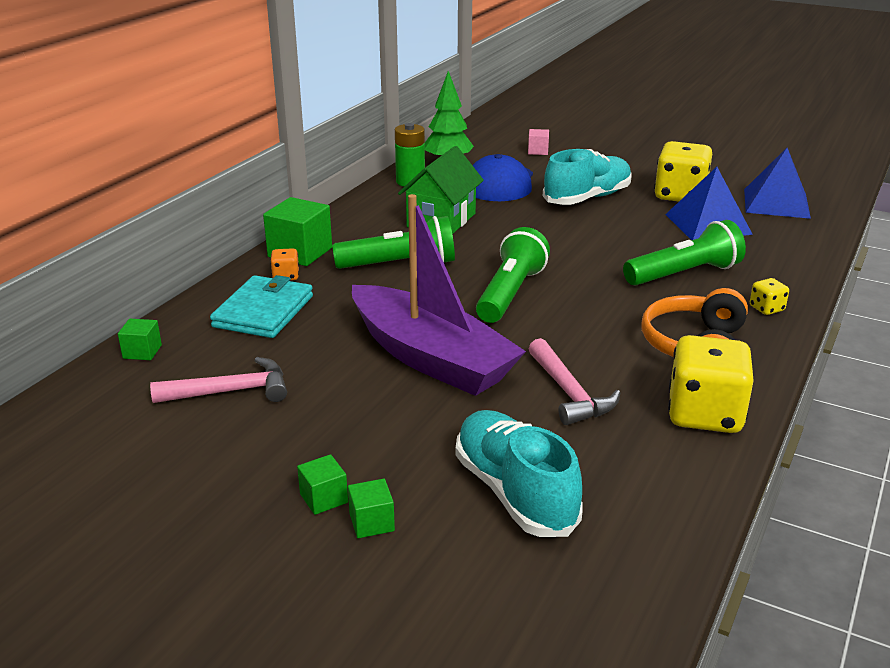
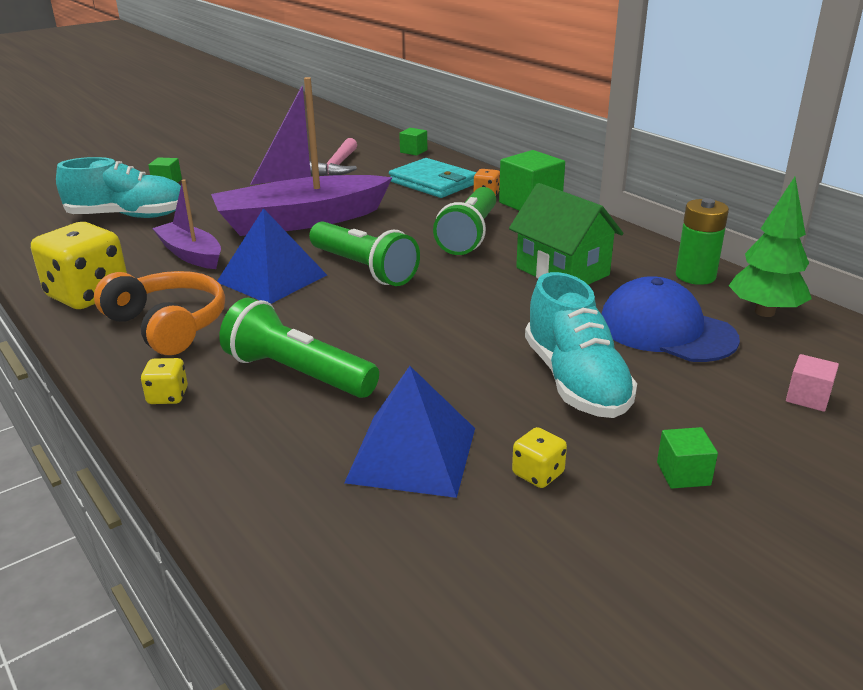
camera: 115 degrees right, 0 degrees up
(324, 498) = (203, 175): green cube -> green cube (683, 474)
(569, 393) = (191, 254): pink hammer -> purple boat
(680, 195) = (538, 474): yellow dice -> yellow dice, size x0.45
(684, 274) = (298, 374): green flashlight -> green flashlight turned 120 degrees clockwise
(776, 203) = (434, 582): blue pyramid -> blue pyramid (271, 278)

